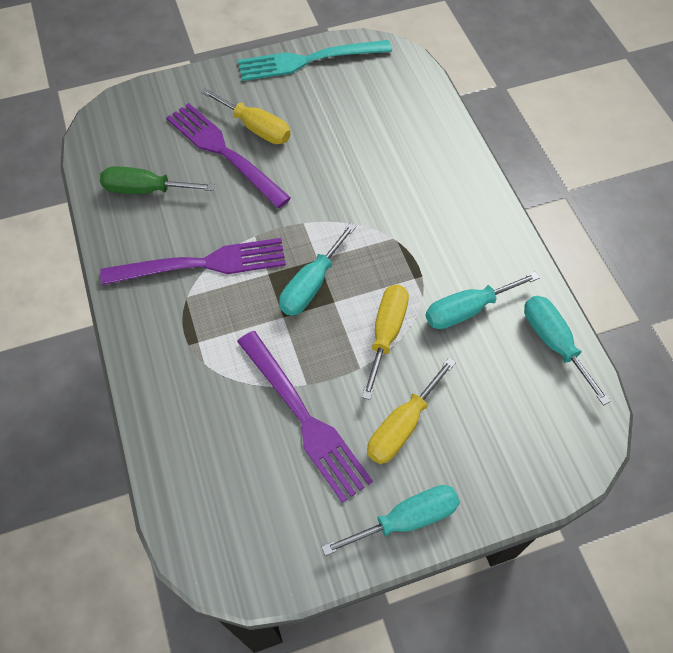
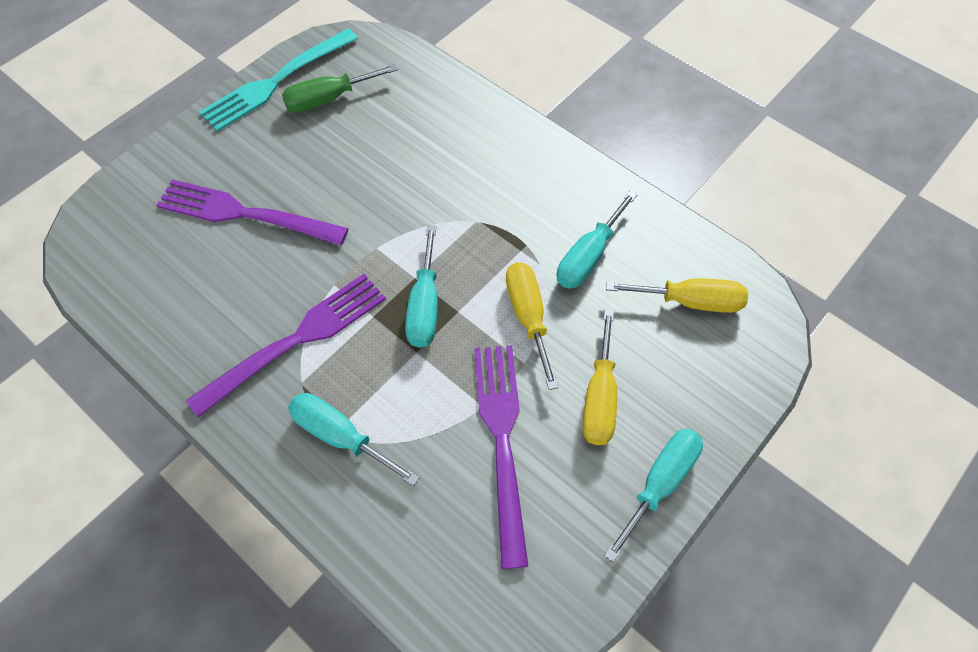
camera: 30 degrees left, 0 degrees up
(146, 190) = (182, 292): green screwdriver -> green screwdriver (329, 99)
(256, 128) = (264, 174): yellow screwdriver -> yellow screwdriver (690, 301)
(304, 418) = (502, 441): purple fork -> purple fork turned 120 degrees counterclockwise
(554, 343) = (683, 249): turquoise screwdriver -> turquoise screwdriver (340, 437)

